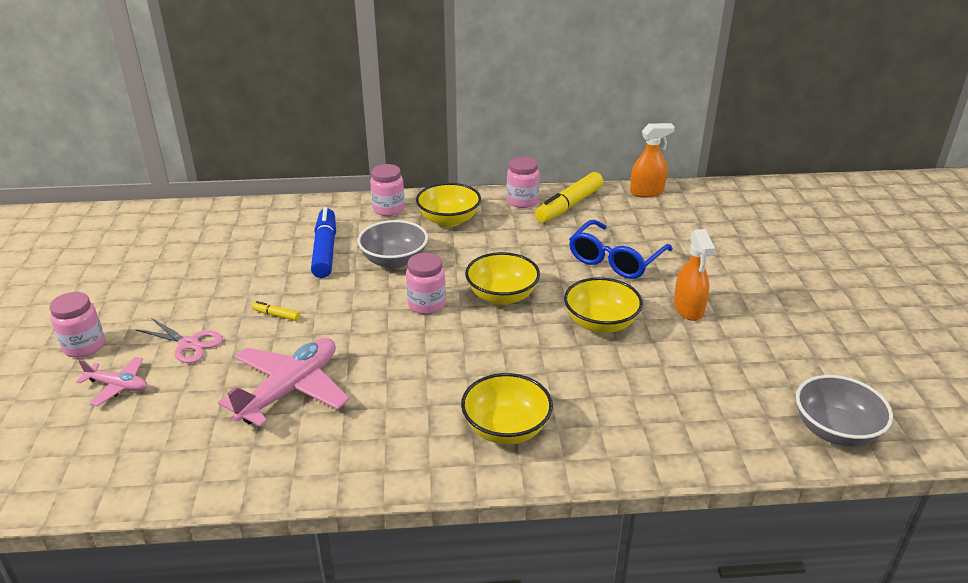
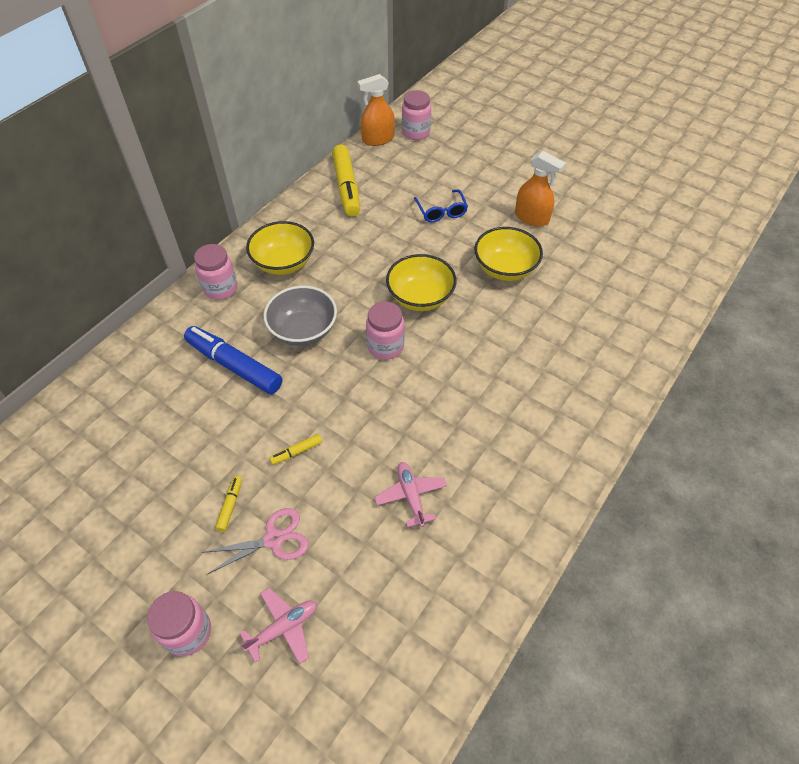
camera: 50 degrees left, 20 degrees up
(201, 311) = (230, 505): none -> yellow marker
(290, 390) = (411, 496): pink plane -> pink plane, size x0.53
(506, 428) = (570, 390): yellow bowl -> none
(522, 201) = (309, 206): pink jar -> pink jar (416, 132)
(616, 259) = (441, 211): blue glasses -> blue glasses, size x0.61
(647, 192) = (378, 139): orange spray bottle -> orange spray bottle turned 135 degrees counterclockwise
(835, 430) = (696, 242): grey bowl -> none

